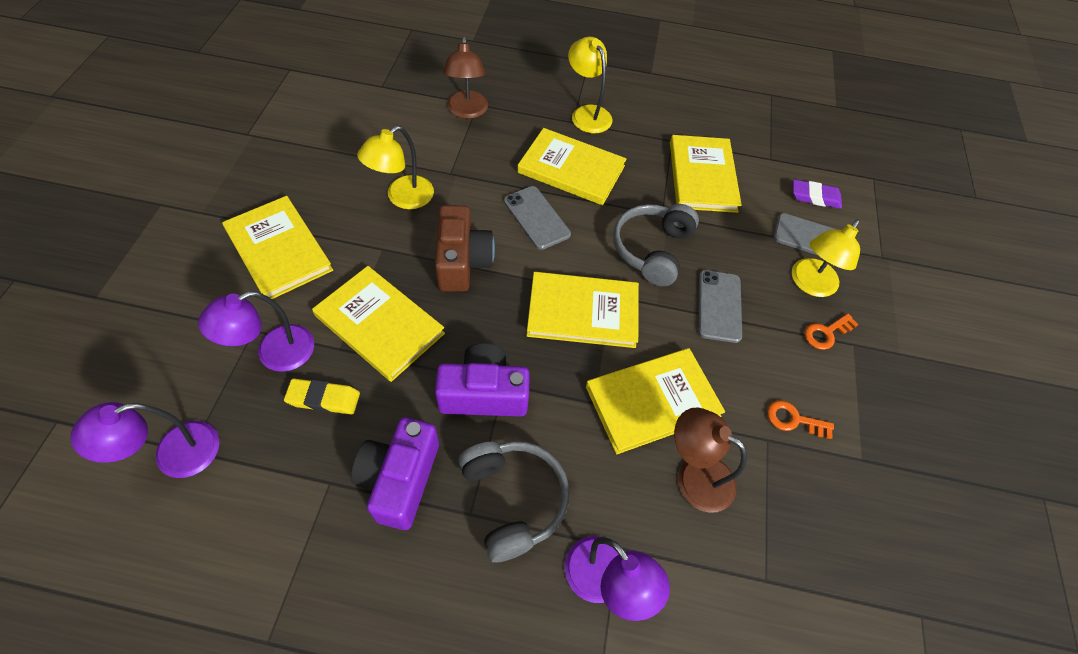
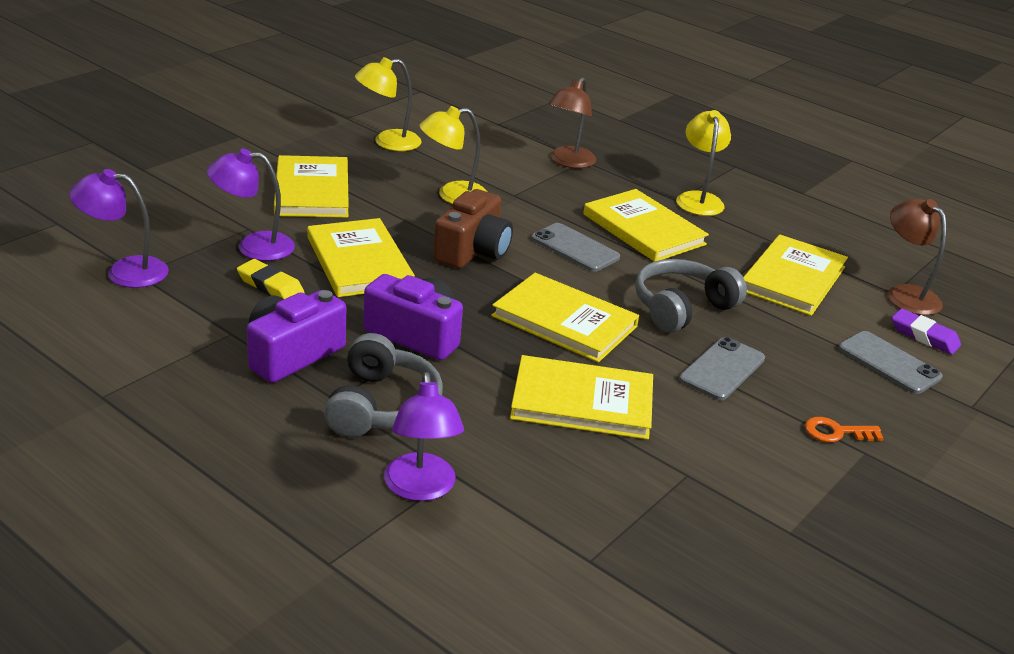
camera: 30 degrees right, 25 degrees down
(536, 218) = (575, 248): grey phone -> grey phone turned 45 degrees counterclockwise
(694, 475) = (579, 464): brown lamp -> brown lamp (905, 294)
(793, 420) = (732, 473): orange key -> none
(809, 284) = (851, 393): yellow lamp -> yellow lamp (388, 142)

